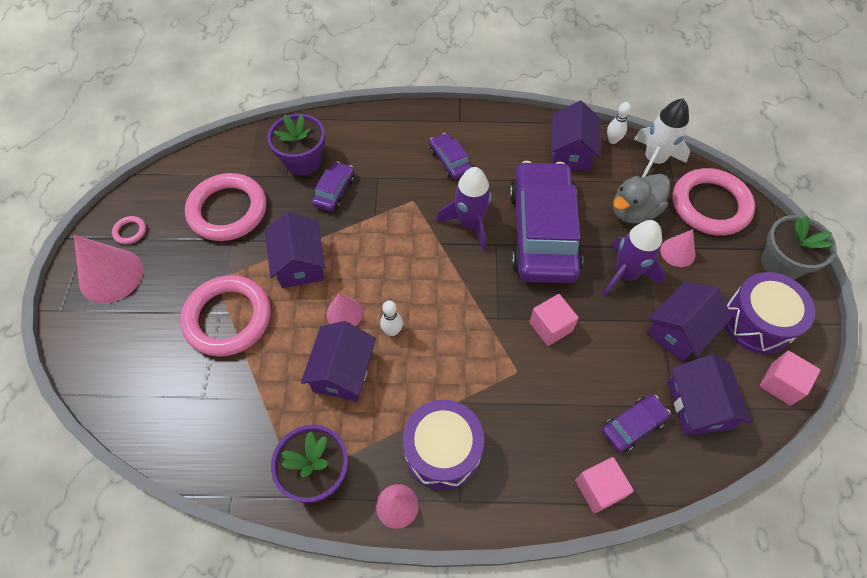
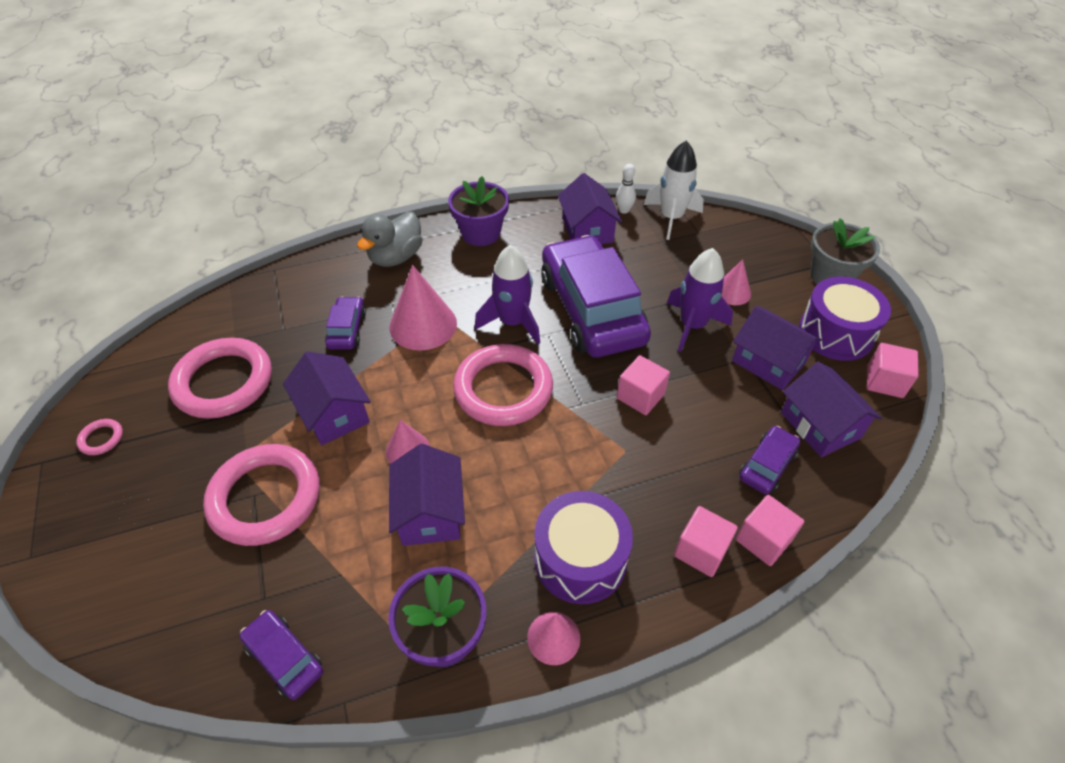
camera: 20 degrees left, 10 degrees down
(111, 275) = (91, 495): pink cone -> pink cone (423, 325)
(303, 161) = (298, 309): purple flower pot -> purple flower pot (481, 233)
(392, 331) = (471, 452): white bowling pin -> none
(450, 161) = (466, 268): purple car -> purple car (284, 657)
(542, 479) = (701, 551): none -> pink cube
(633, 211) = (673, 267): grey duck -> grey duck (396, 257)
(679, 330) = (768, 362): purple house -> purple house turned 75 degrees counterclockwise
(710, 205) = (742, 243): pink ring -> pink ring (503, 389)

